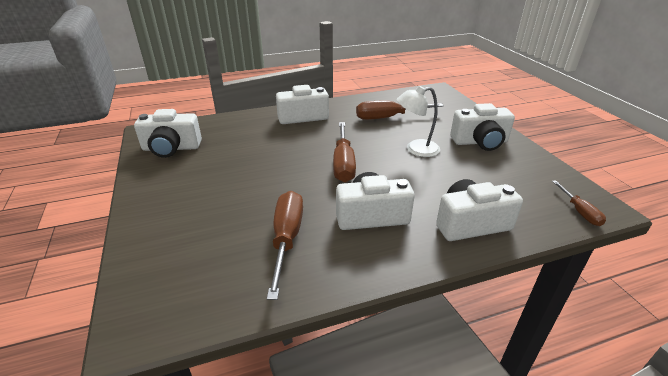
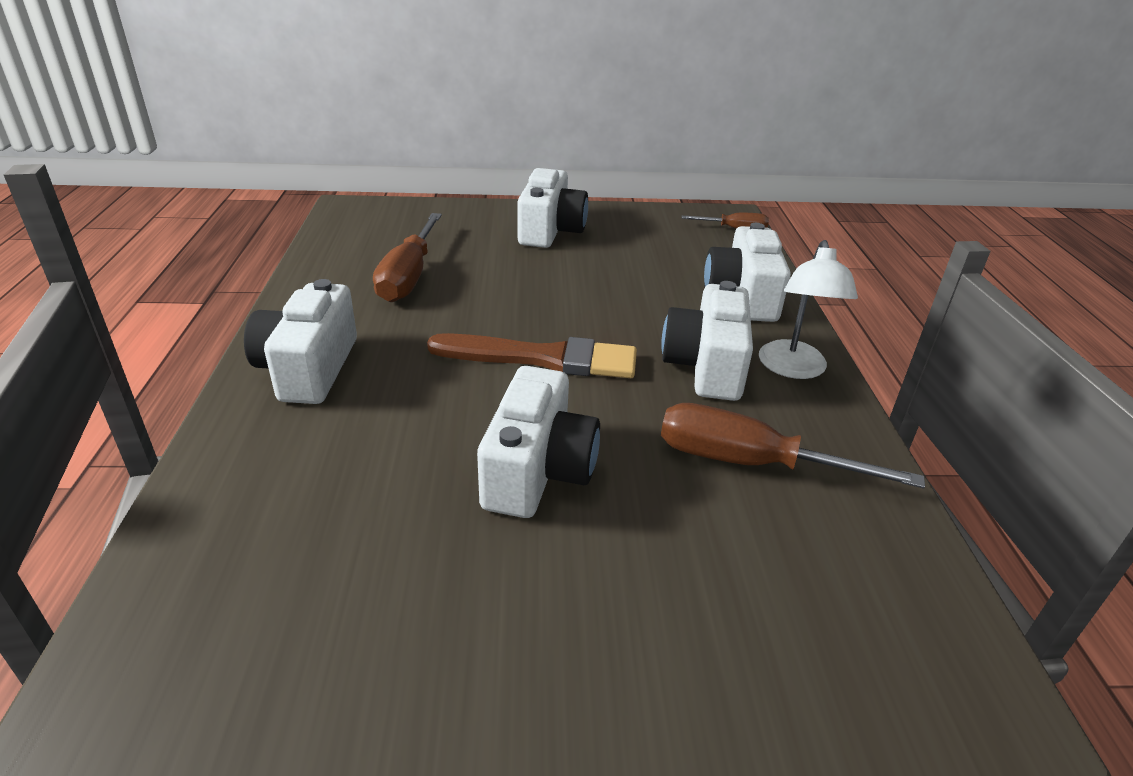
camera: 75 degrees left, 0 degrees up
(171, 148) = (282, 633): white camera -> white camera (538, 470)
(343, 163) = (543, 358): brown screwdriver -> brown brush
(415, 149) = (538, 282): white lamp -> white lamp (793, 369)

